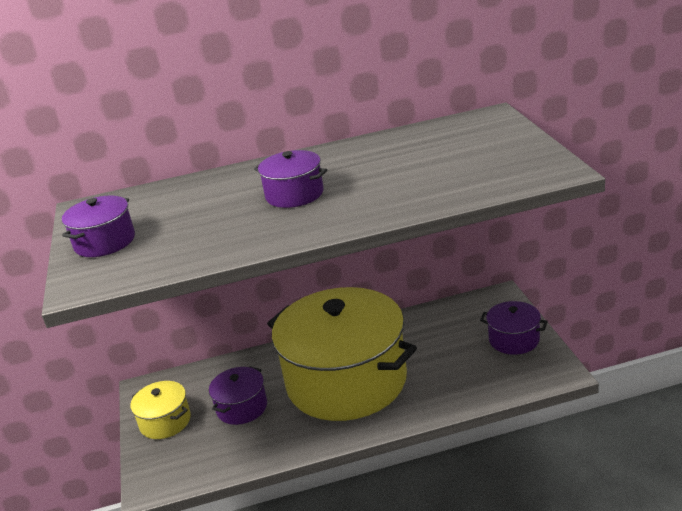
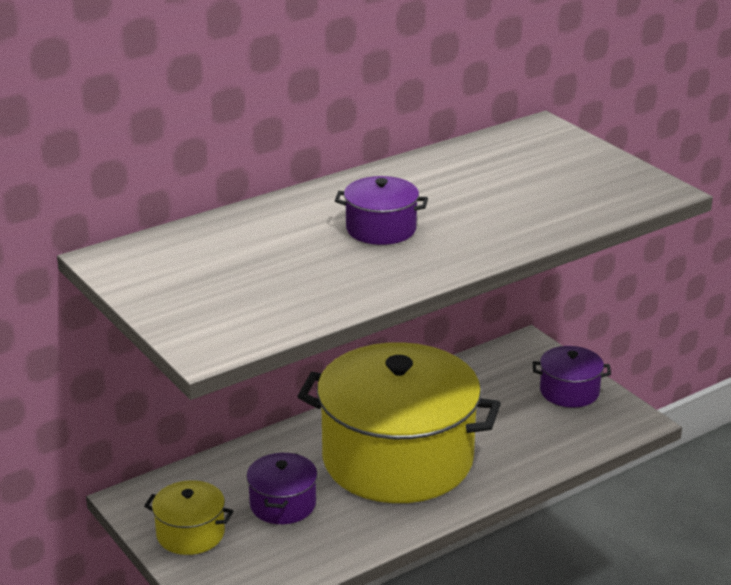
camera: 25 degrees left, 0 degrees up
(105, 242) = (185, 298): purple pot -> none

